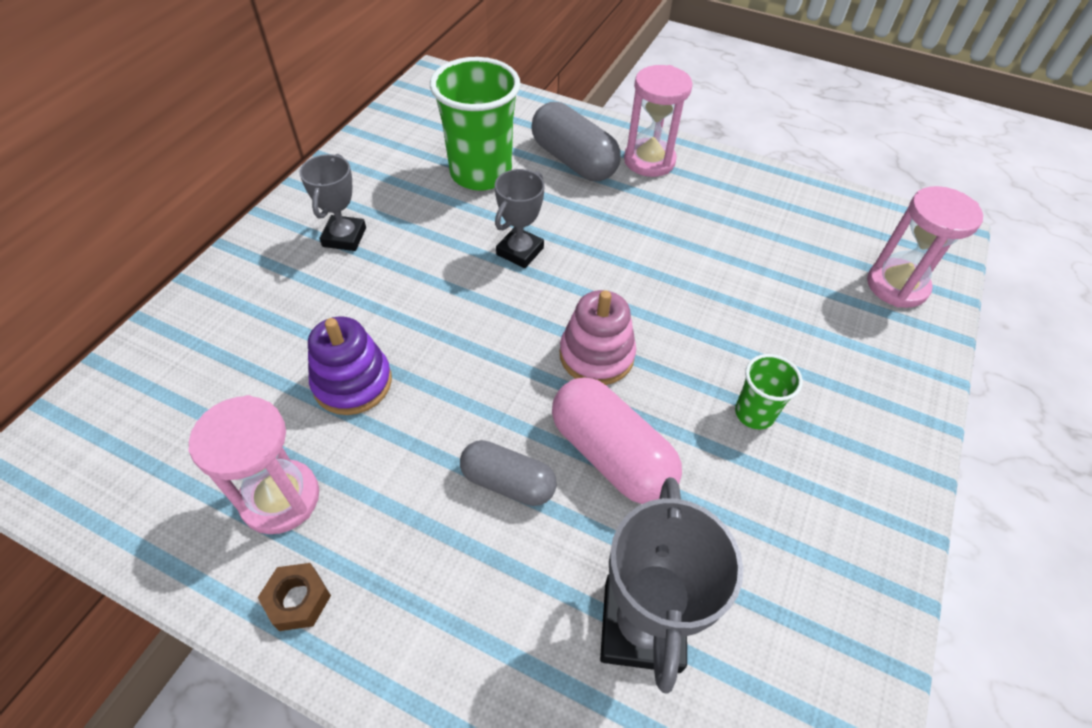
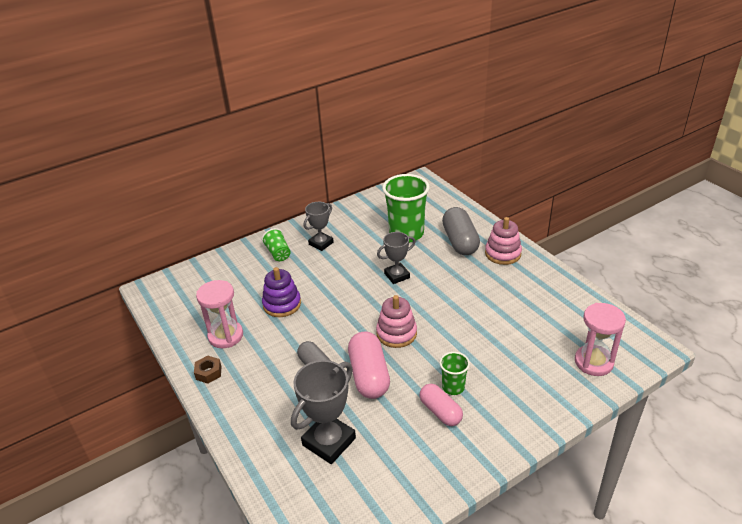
camera: 35 degrees right, 15 degrees down
(274, 283) = (278, 253): none -> green cup
(649, 161) = (503, 253): pink hourglass -> pink stacking toy
(770, 467) = (440, 411): none -> pink capsule

